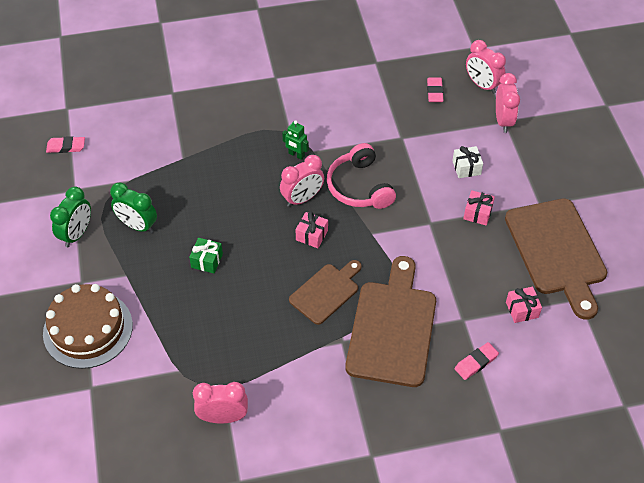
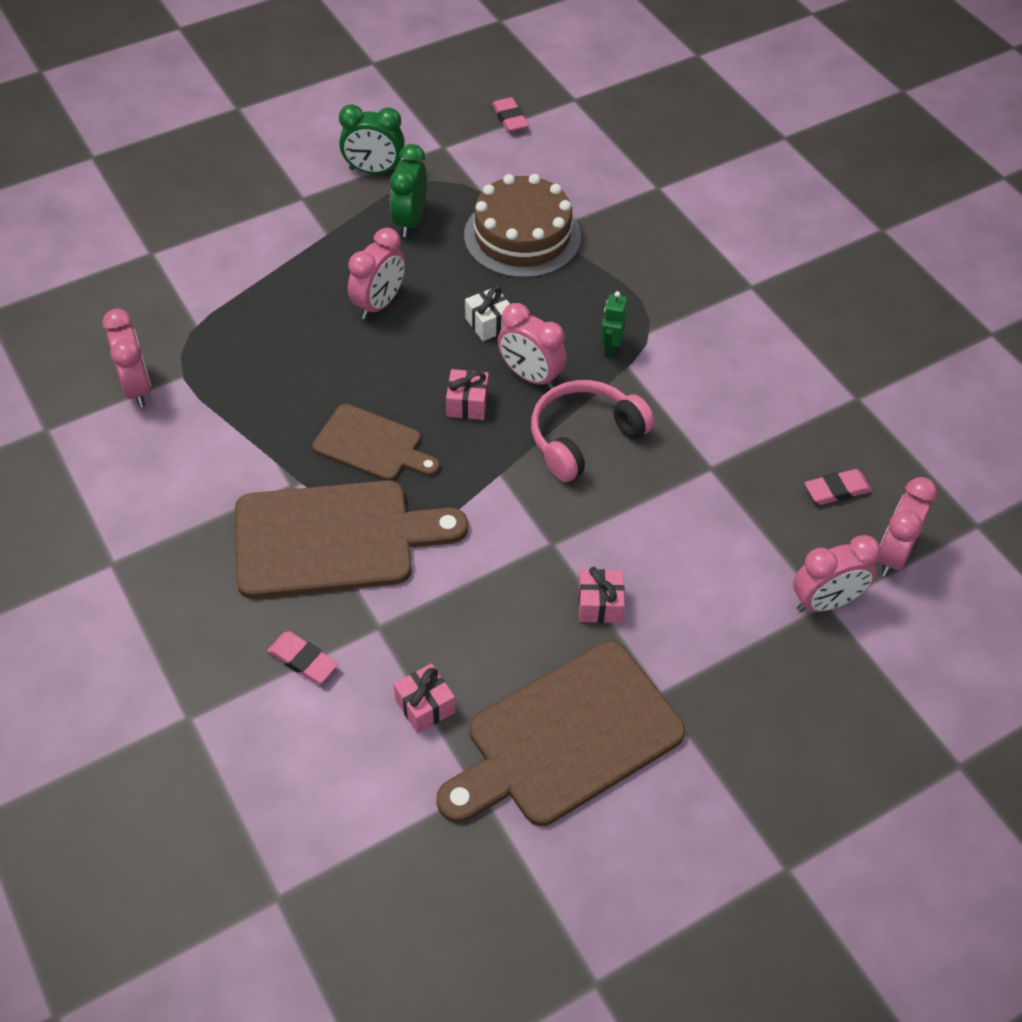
camera: 70 degrees right, 0 degrees up
(88, 329) = (233, 224): brown cake -> brown cake (522, 236)
(207, 261) = (379, 304): green gift -> pink clock
(466, 168) = (690, 569): white gift -> white gift (489, 323)

